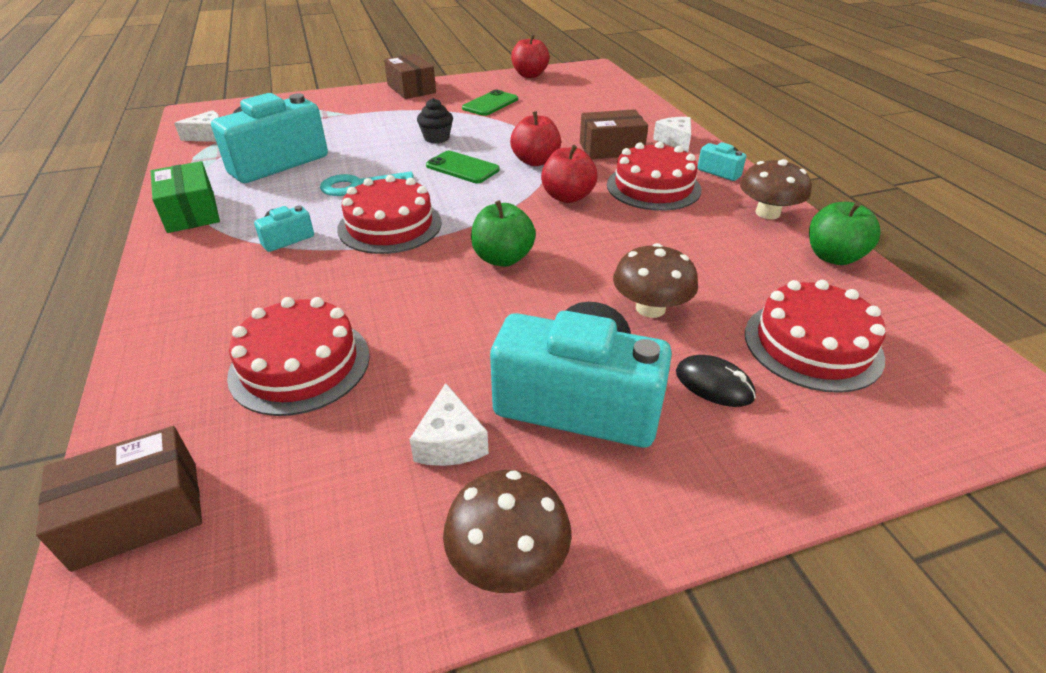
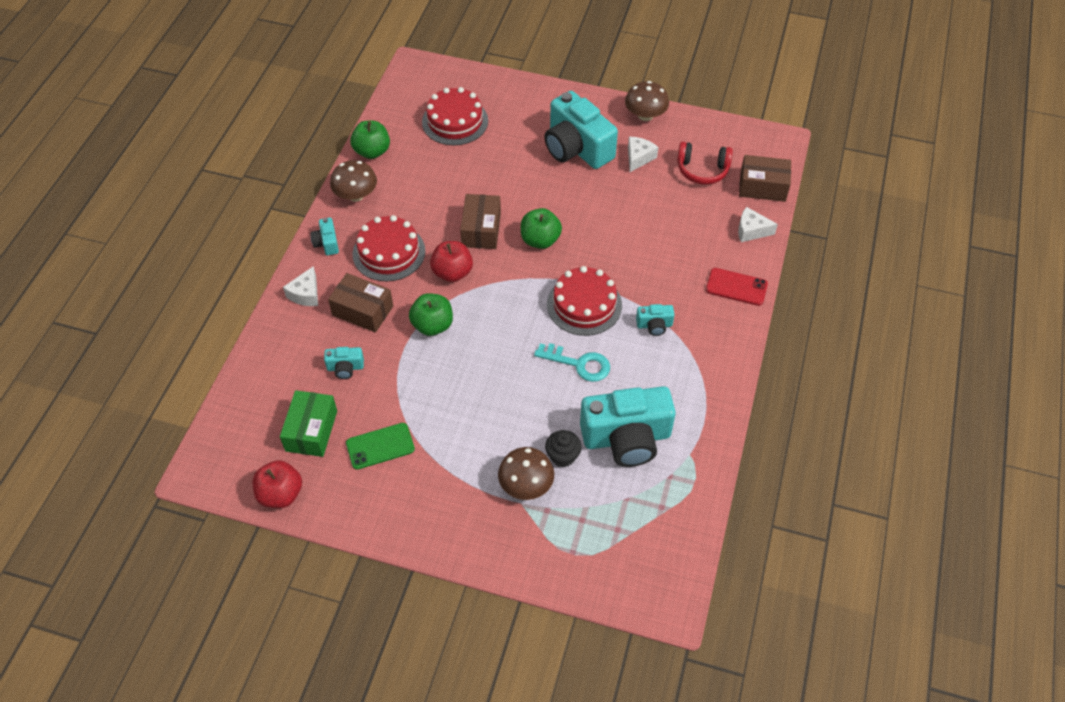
camera: 145 degrees left, 15 degrees up
(172, 317) = (736, 287): none -> red phone
(191, 212) = (708, 392): green box -> green box (311, 431)
(209, 136) = (668, 528): white cheese -> white cheese (751, 230)
(298, 483) = (702, 170): none -> red headphones
(300, 364) = (682, 223): red cake -> none
(411, 89) = (425, 533): brown box -> brown box (481, 230)
(436, 138) = (477, 405): black cupcake -> black cupcake (562, 456)
(462, 168) = (491, 346): green phone -> none
(535, 161) = (432, 325): red apple -> green apple
(573, 122) = (345, 368): none -> turquoise camera
(650, 308) = (499, 171): brown mushroom -> brown mushroom (526, 485)
(714, 384) = (517, 128): black mouse -> none

